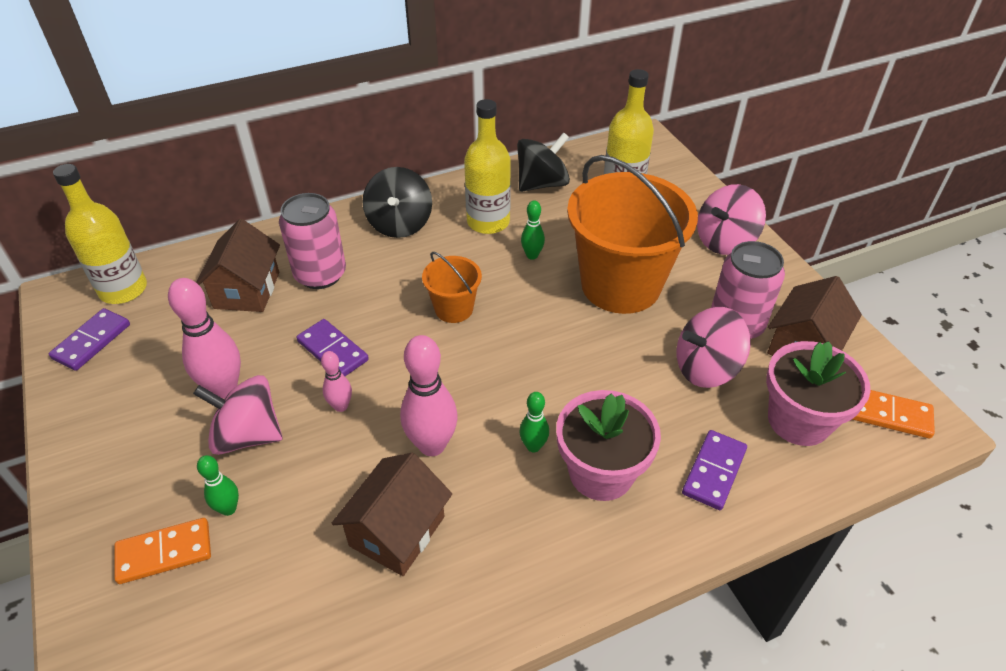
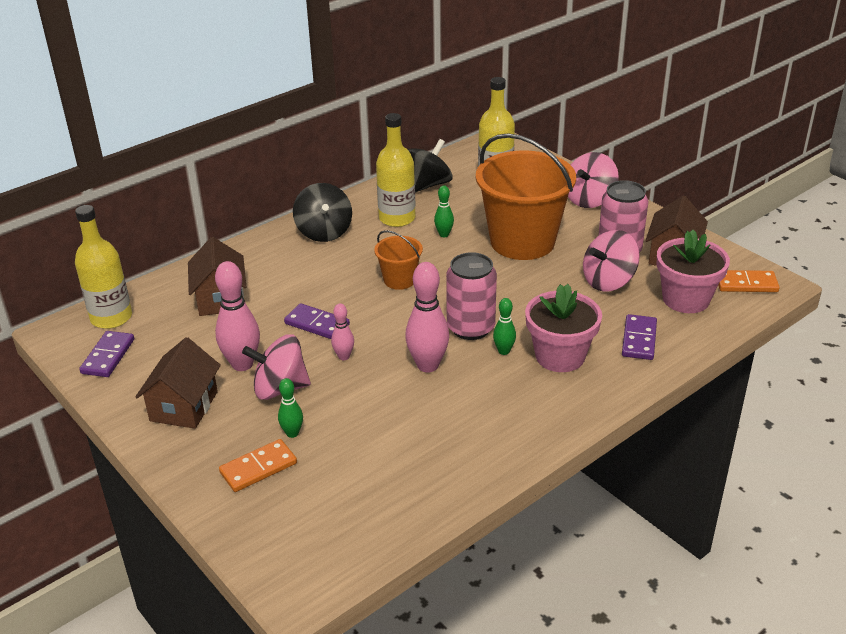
camera: 15 degrees left, 10 degrees down
(320, 274) = (277, 277): pink can -> pink can (470, 328)
(397, 531) = (428, 419): brown house -> brown house (184, 406)

